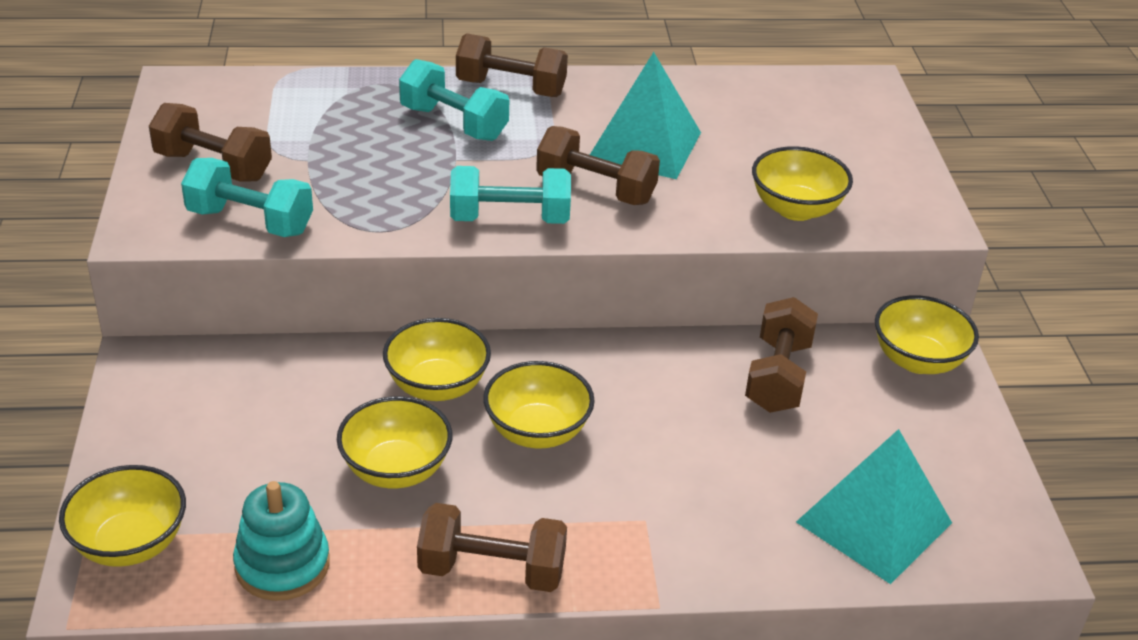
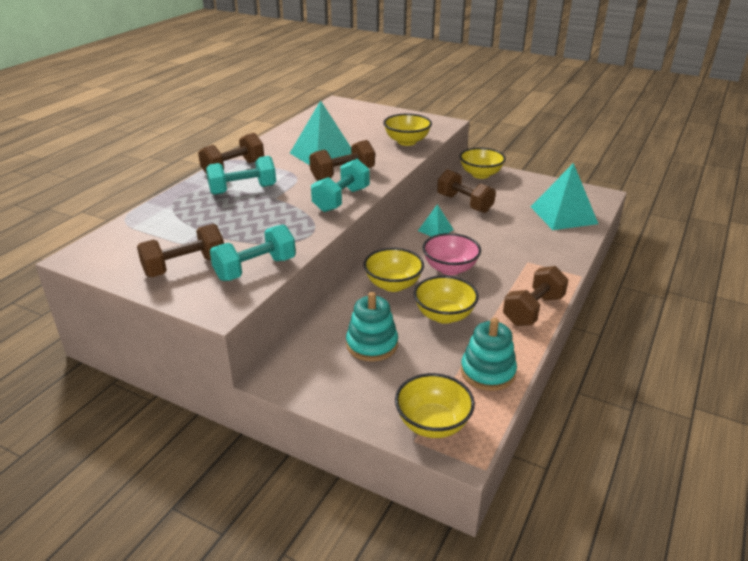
camera: 55 degrees left, 5 degrees down
(268, 421) = (372, 344): none -> turquoise stacking toy
(537, 431) = (450, 268): yellow bowl -> pink bowl
(647, 373) = (435, 230): none -> turquoise pyramid

